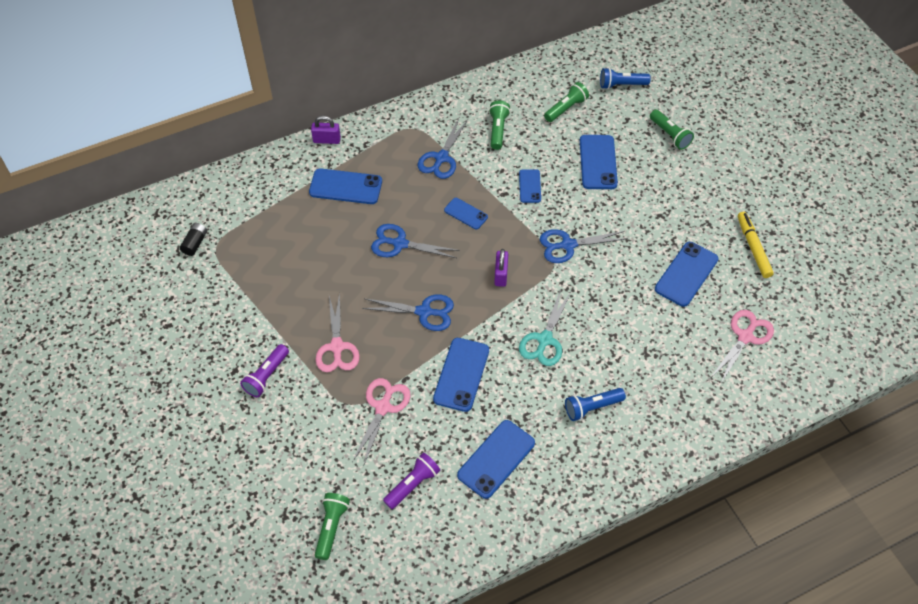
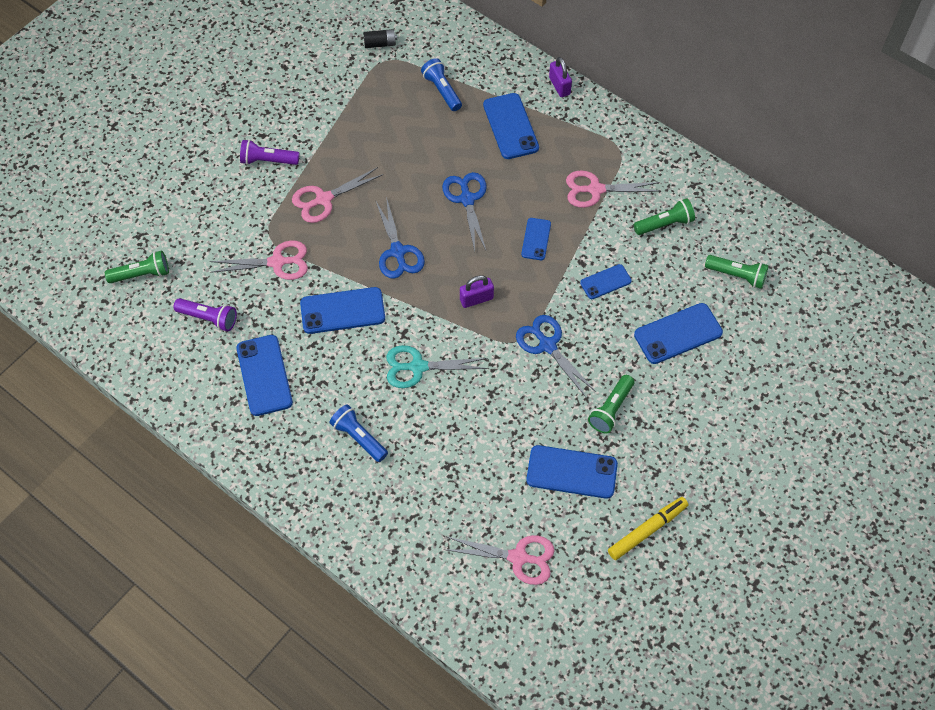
camera: 65 degrees right, 5 degrees up
(441, 158) = (595, 190): blue scissors -> pink scissors
(496, 459) = (264, 375): blue phone -> blue phone turned 60 degrees clockwise
(621, 85) = (809, 317): blue flashlight -> blue flashlight (442, 90)
(670, 135) = (763, 392): green flashlight -> green flashlight (611, 409)

